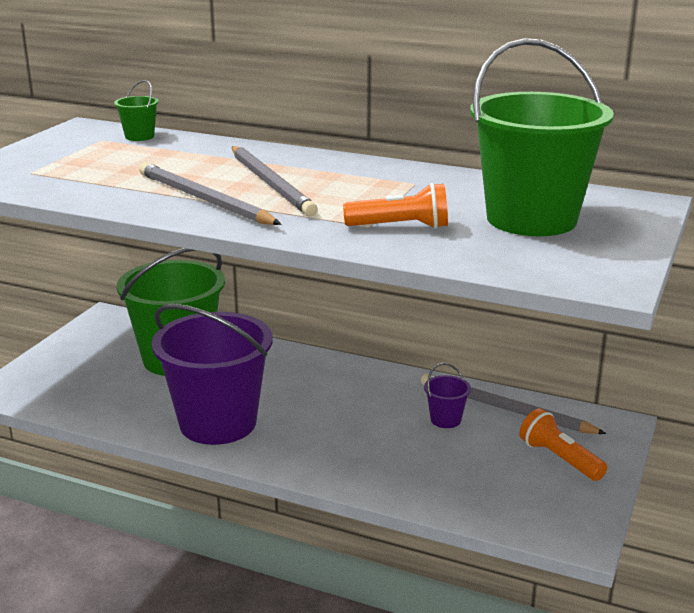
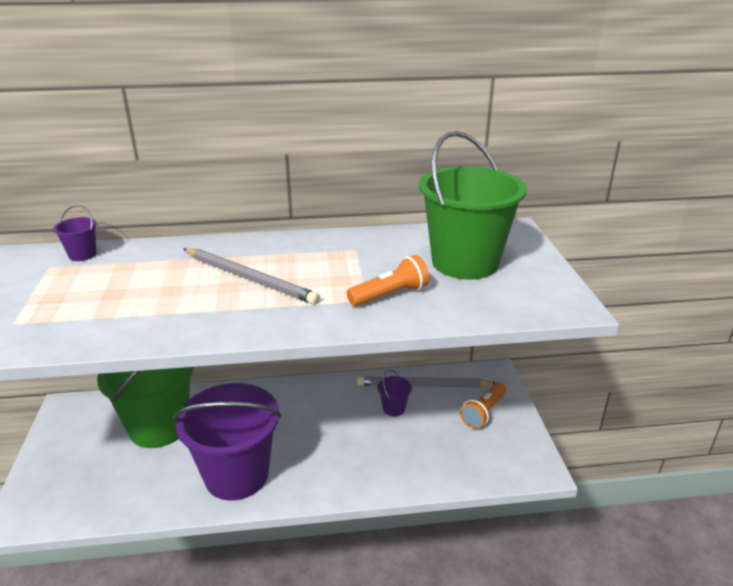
camera: 30 degrees left, 5 degrees up
(139, 136) = (82, 255): green bucket -> purple bucket
(204, 200) = (211, 310): grey pencil -> none
(559, 459) = (483, 412): orange flashlight -> orange flashlight turned 75 degrees counterclockwise

